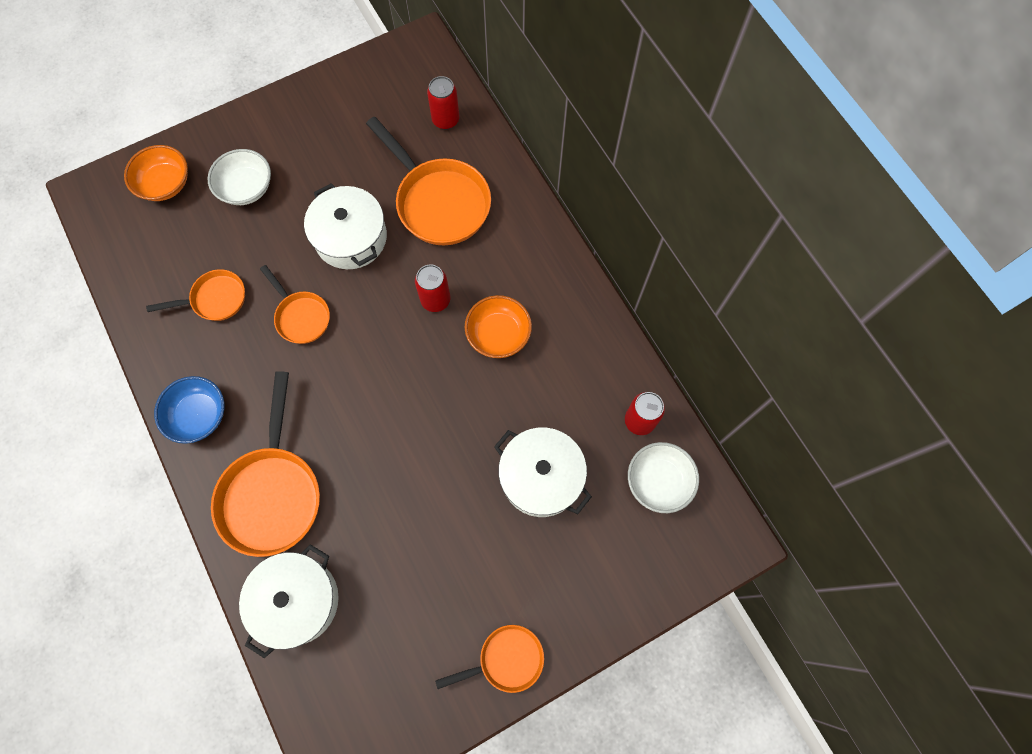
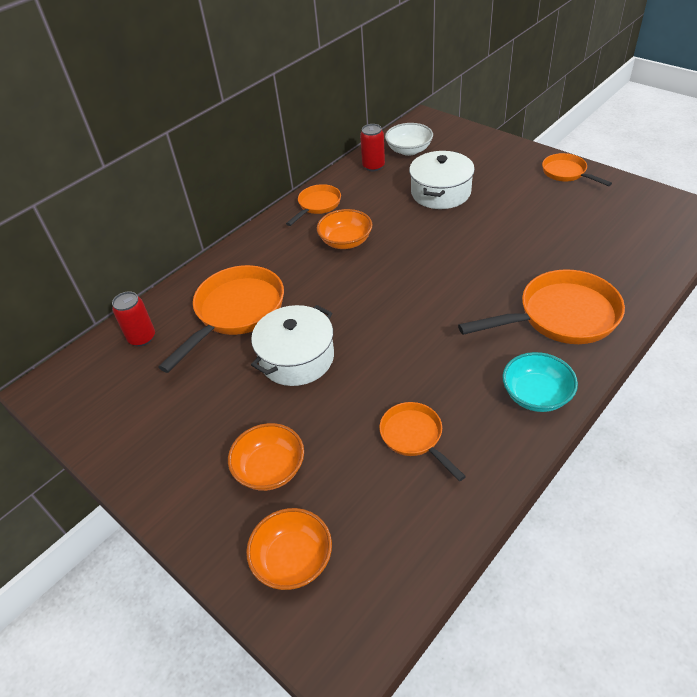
camera: 105 degrees left, 25 degrees down
(199, 415) = (536, 395): blue bowl -> turquoise bowl
(246, 188) = (270, 469): white bowl -> orange bowl
(297, 600) = (623, 272): white pot -> none
(301, 316) = (395, 361): orange pan -> orange pan (317, 205)
(435, 300) = (333, 283): red can -> none

